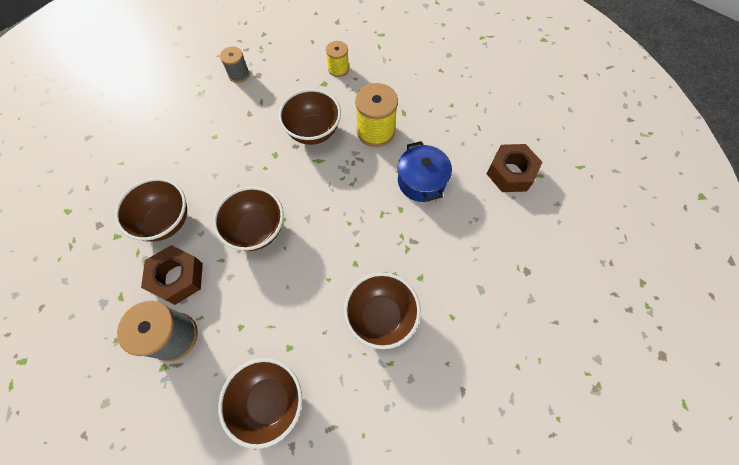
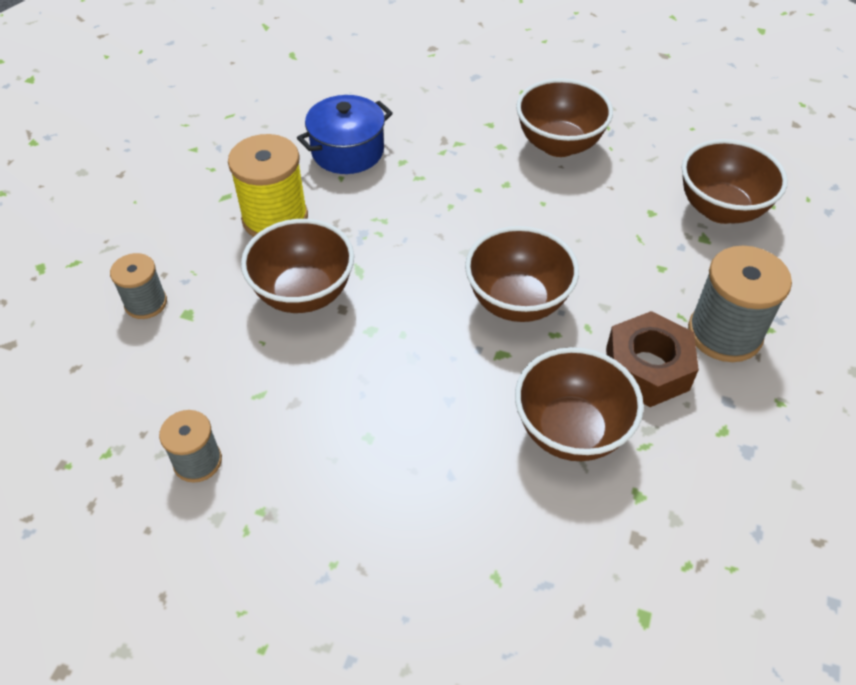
camera: 110 degrees left, 15 degrees down
(338, 69) = (146, 303): yellow spool -> grey spool
(510, 173) = (298, 77): brown nut -> none

